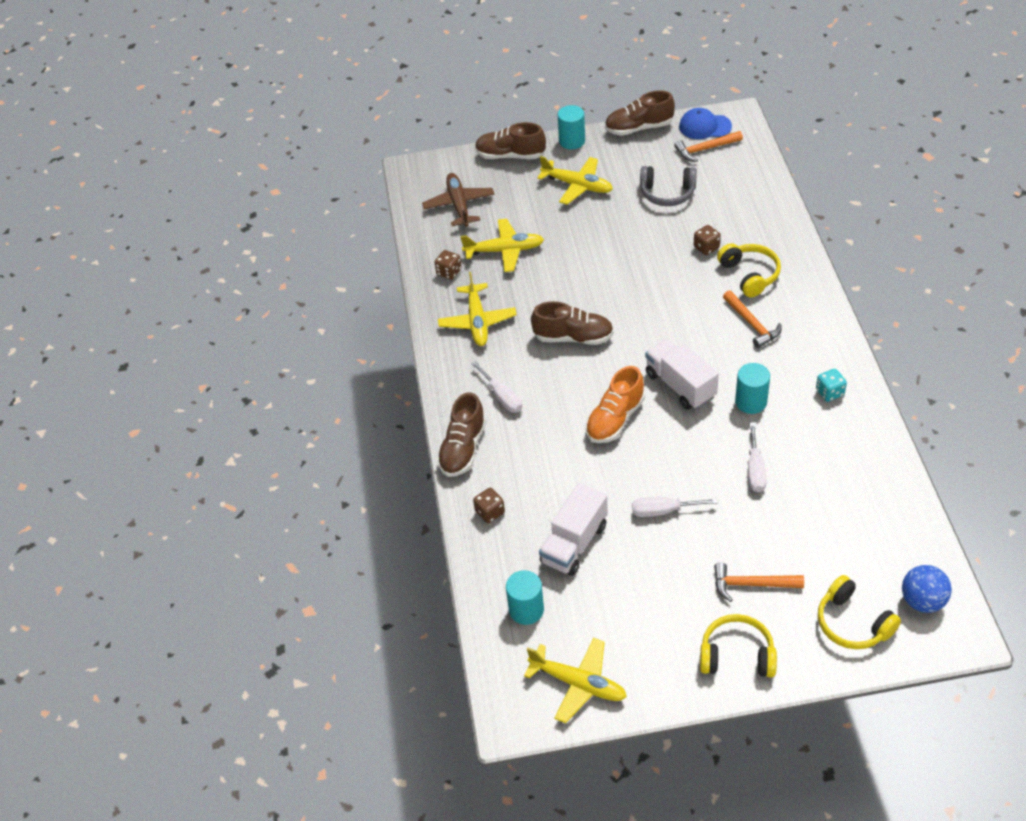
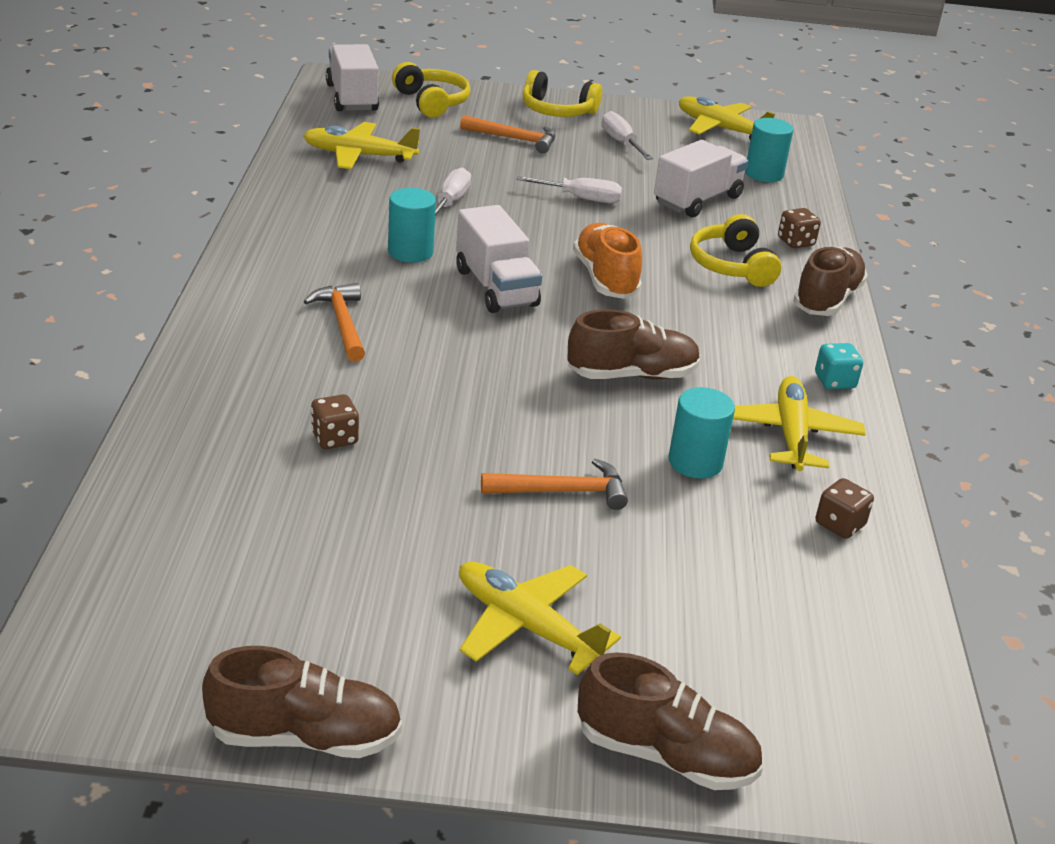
camera: 175 degrees left, 15 degrees down
(459, 205) = (811, 658): brown plane -> none
(502, 397) = (763, 336): white screwdriver -> white screwdriver (621, 142)
(505, 250) = (722, 534): yellow plane -> yellow plane (359, 155)
(572, 141) = (493, 750): turquoise cylinder -> turquoise cylinder (695, 462)
(573, 337) = (632, 375): brown shoe -> brown shoe turned 150 degrees clockwise
(615, 419) = (605, 278): orange shoe -> orange shoe turned 60 degrees counterclockwise
(667, 193) = (341, 554): grey headphones -> none
(704, 126) = (142, 689): blue cap -> none
(705, 149) = (188, 628): orange hammer -> orange hammer (562, 491)
(750, 275) = (292, 381): yellow headphones -> yellow headphones (731, 266)
(829, 392) = (299, 236): turquoise dice -> turquoise dice (834, 381)
(922, 601) = (352, 98): blue ball -> white truck

